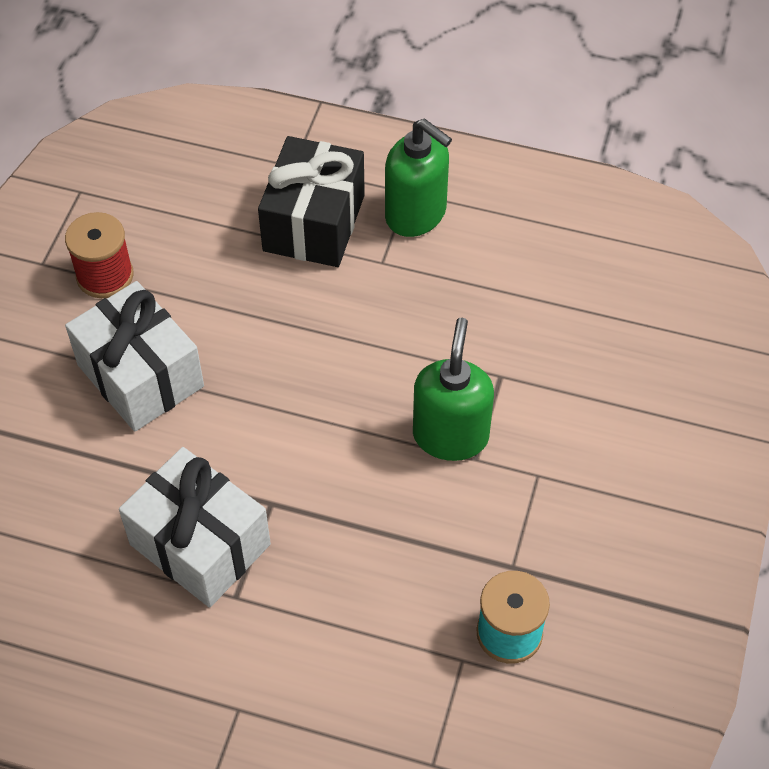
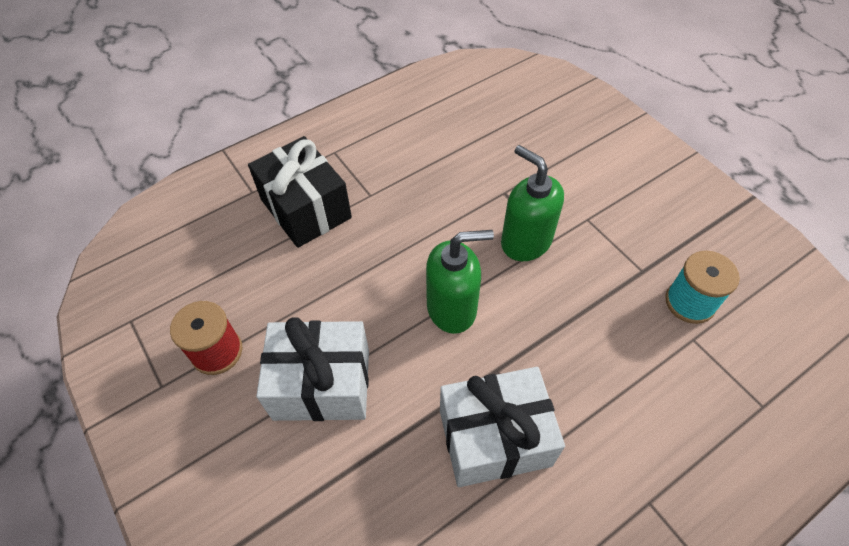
camera: 50 degrees left, 0 degrees up
(416, 214) = (354, 158): green soap dispenser -> green soap dispenser (452, 308)

